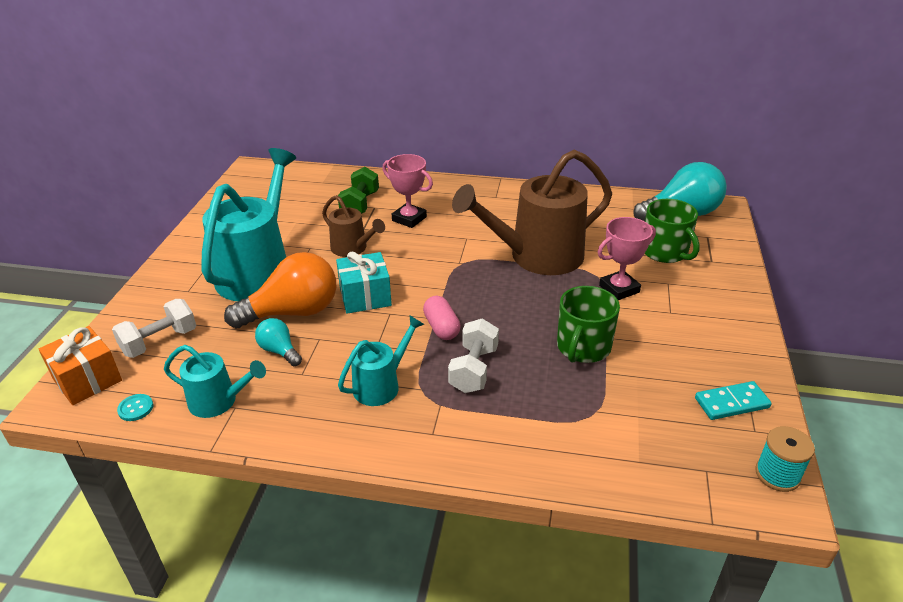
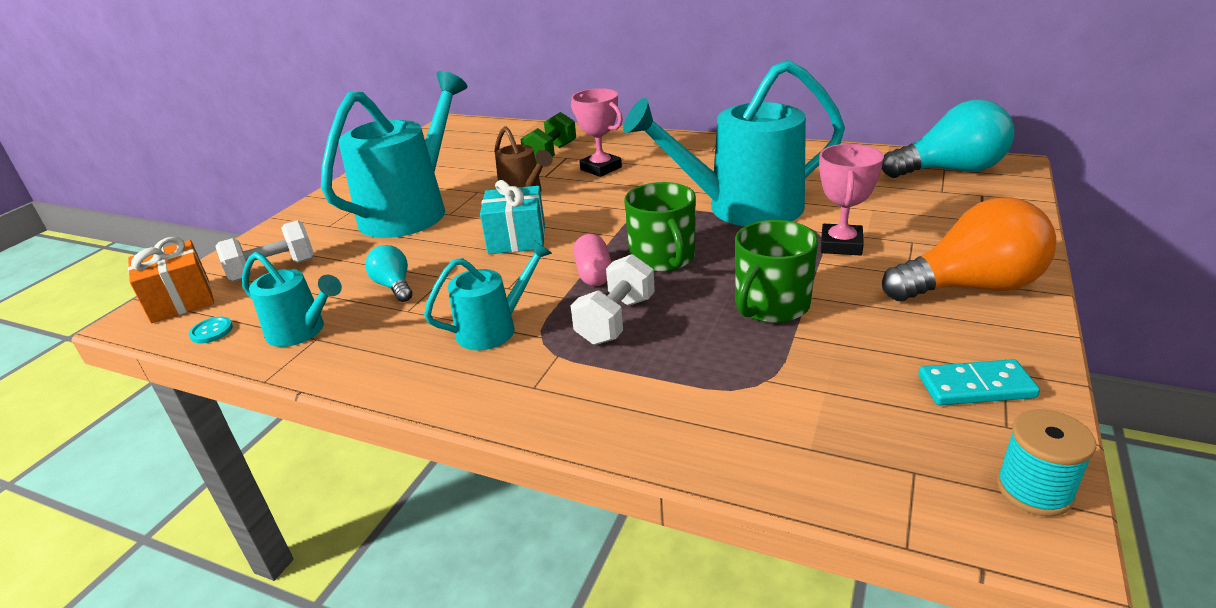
camera: 15 degrees right, 5 degrees down
(293, 312) = (428, 250): orange light bulb -> orange light bulb (970, 287)
(536, 257) = (741, 208): brown watering can -> turquoise watering can
(619, 289) = (841, 245): pink trophy -> pink trophy turned 60 degrees counterclockwise
(665, 252) = (917, 208): green mug -> green mug (663, 258)

